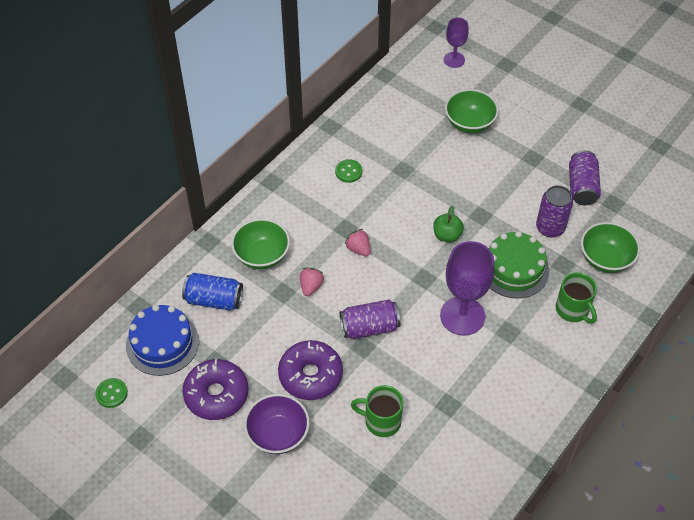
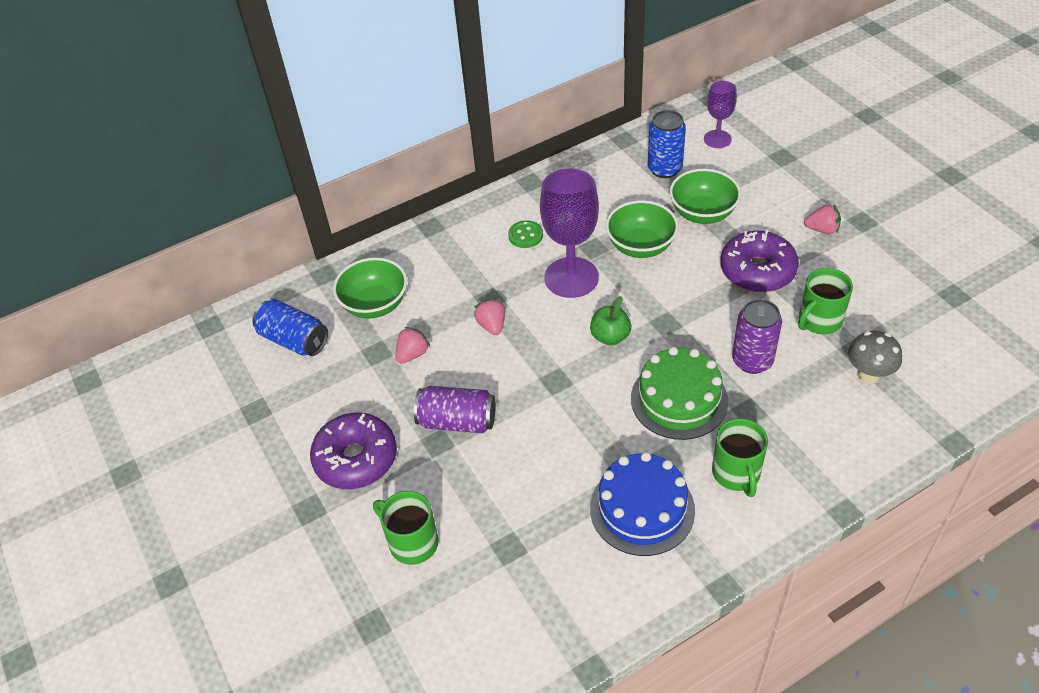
camera: 25 degrees right, 5 degrees down
(111, 393) = (124, 413): green button -> none
(162, 343) = (210, 373): blue cake -> blue cake (642, 509)
(216, 394) = (236, 449): purple donut -> purple donut (757, 271)
(278, 434) = (279, 519): purple bowl -> none
(426, 93) = (664, 169): none -> blue can
(462, 316) = (582, 440): purple goblet -> purple goblet (571, 277)
(556, 117) = (822, 229): none -> pink strawberry
(582, 187) = (819, 320): purple can -> green mug
(605, 259) = (812, 420): green bowl -> green bowl (641, 246)
(628, 218) = (868, 375): none -> grey mushroom

